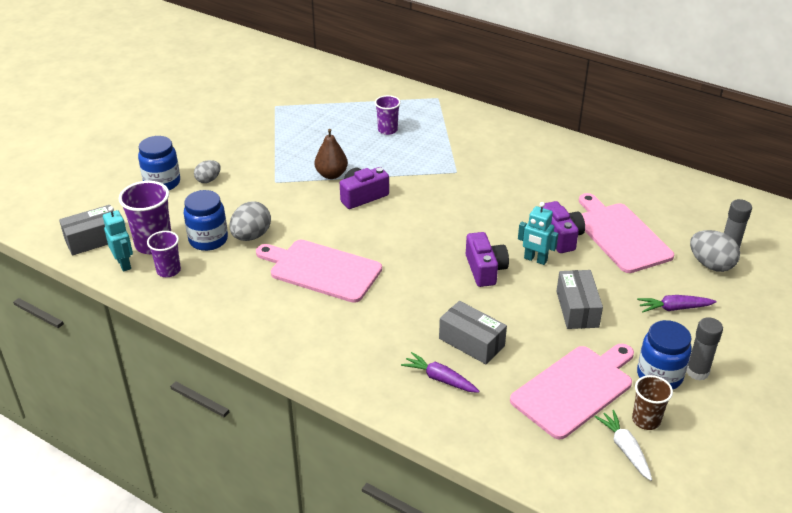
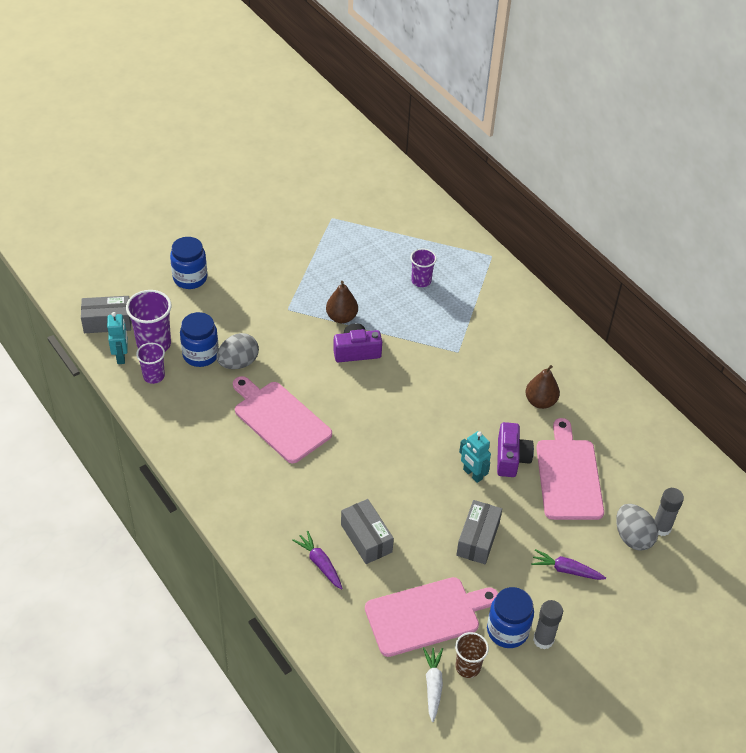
camera: 20 degrees right, 10 degrees up
(208, 180) = (231, 288): grey egg -> none
(485, 269) = (421, 469): purple camera -> none
(555, 188) = (540, 402): none -> brown pear

